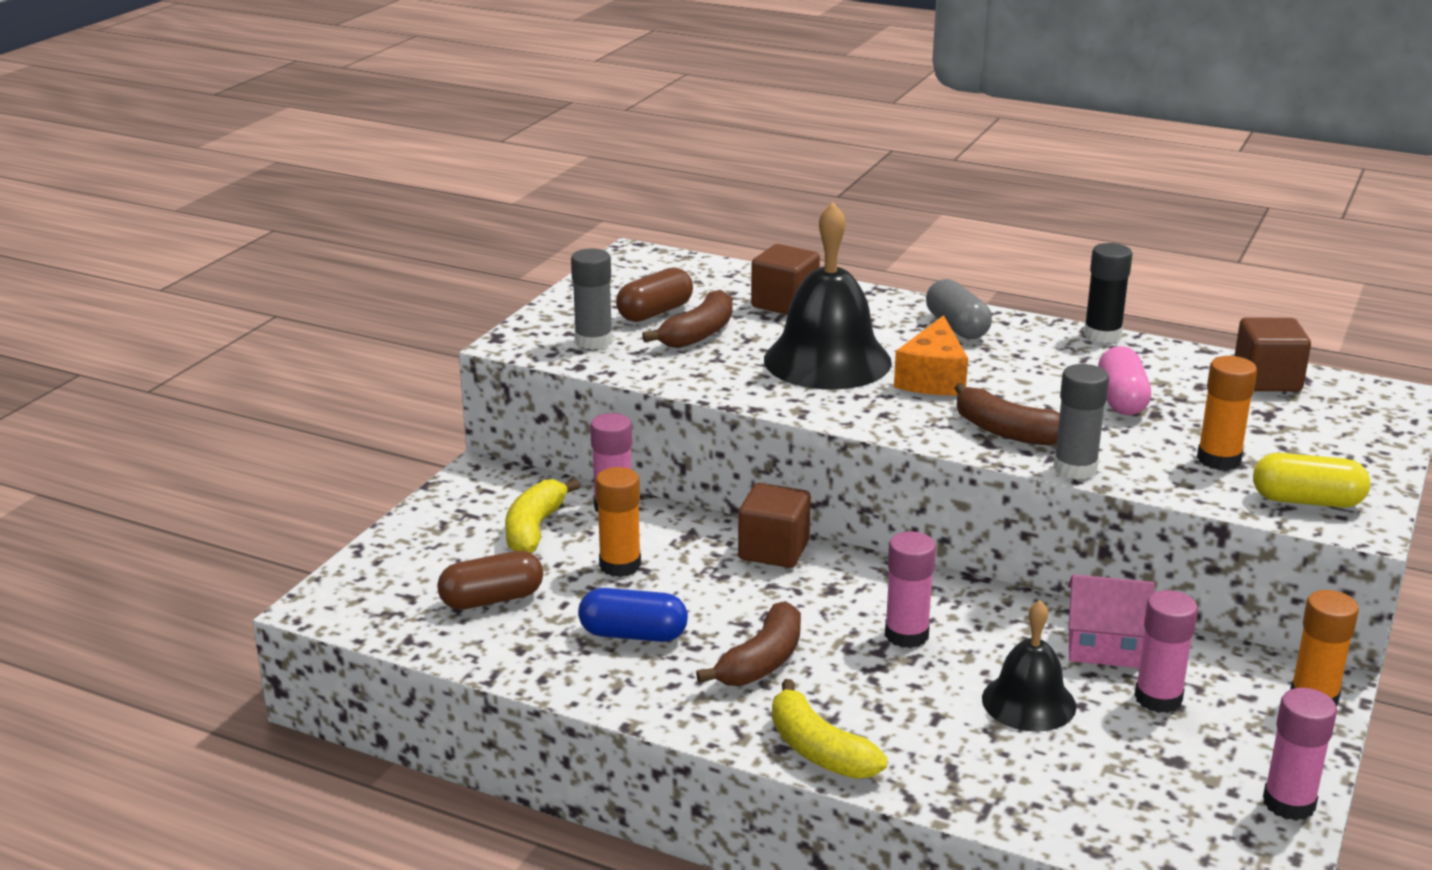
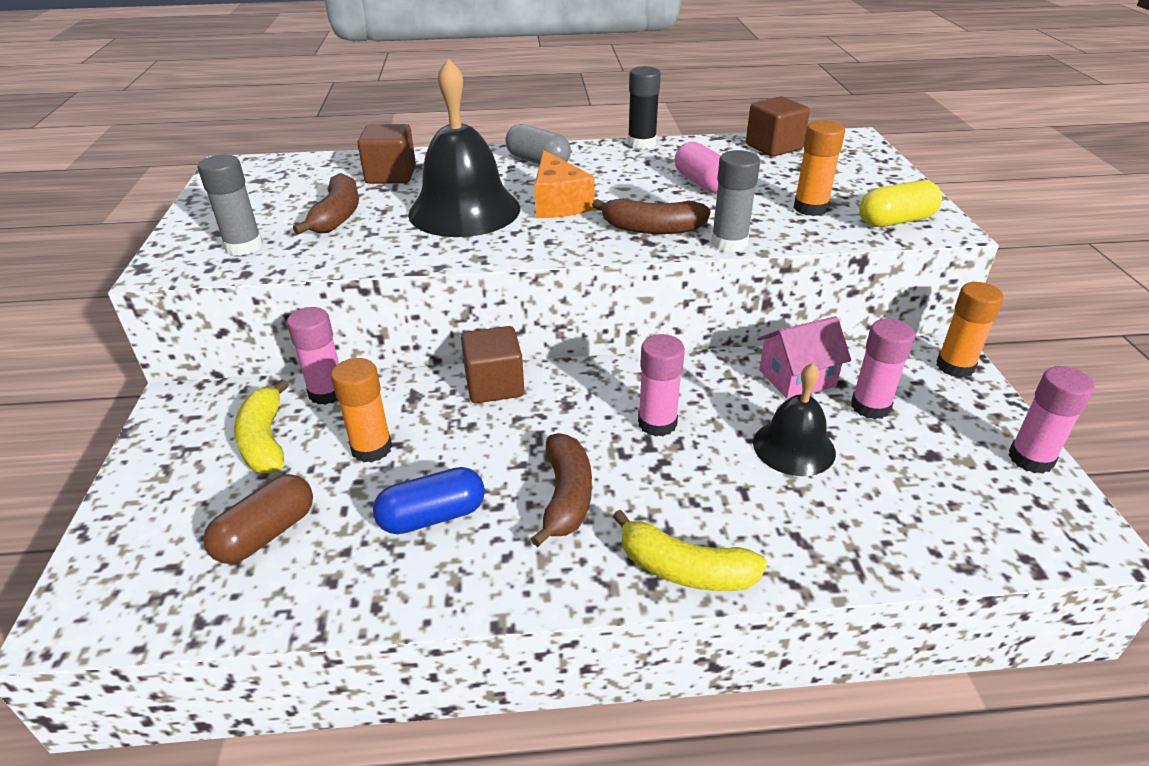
camera: 30 degrees left, 10 degrees up
(655, 312) = (284, 208): brown capsule -> none

